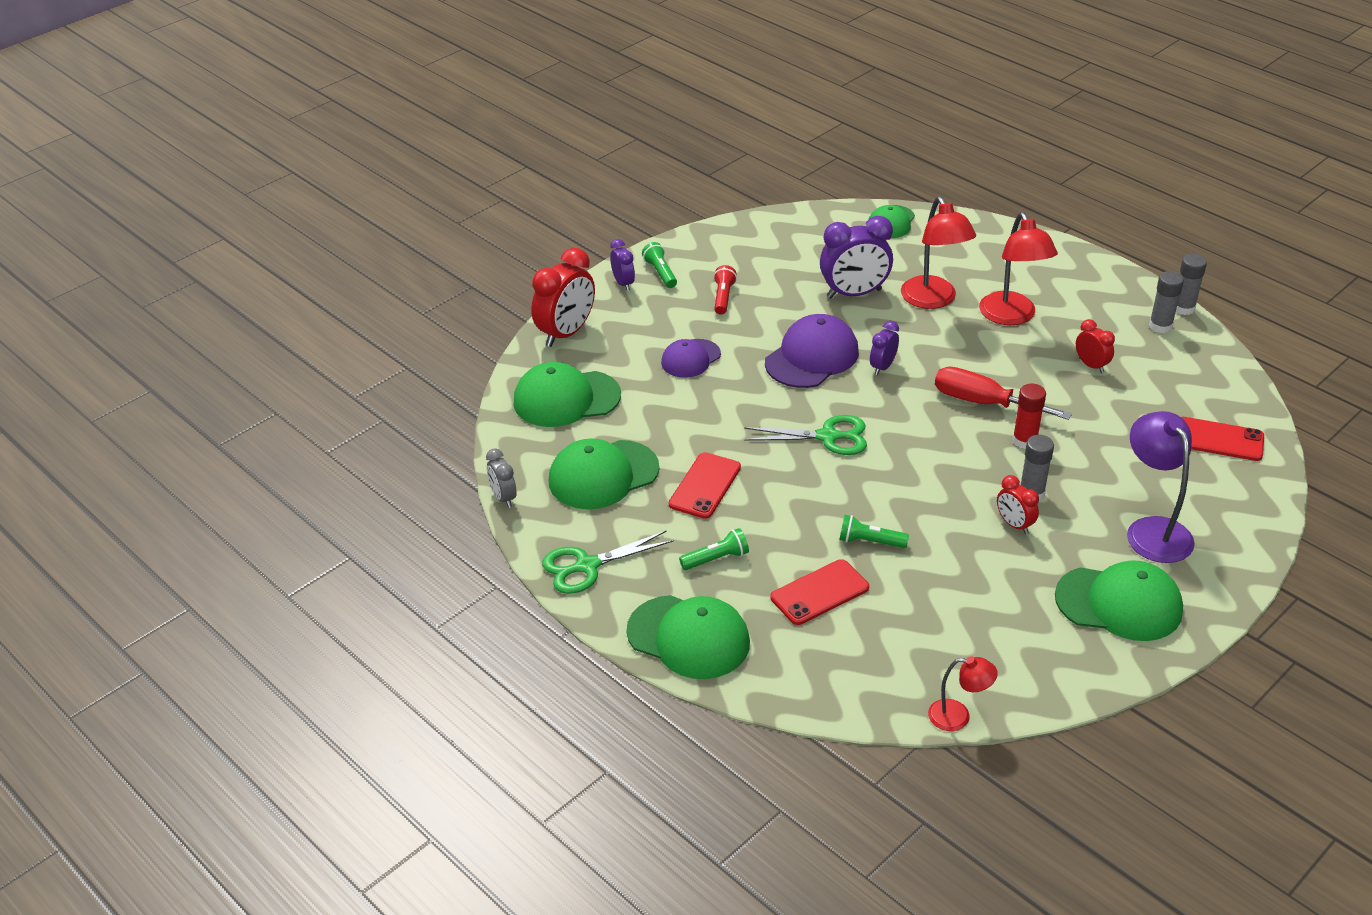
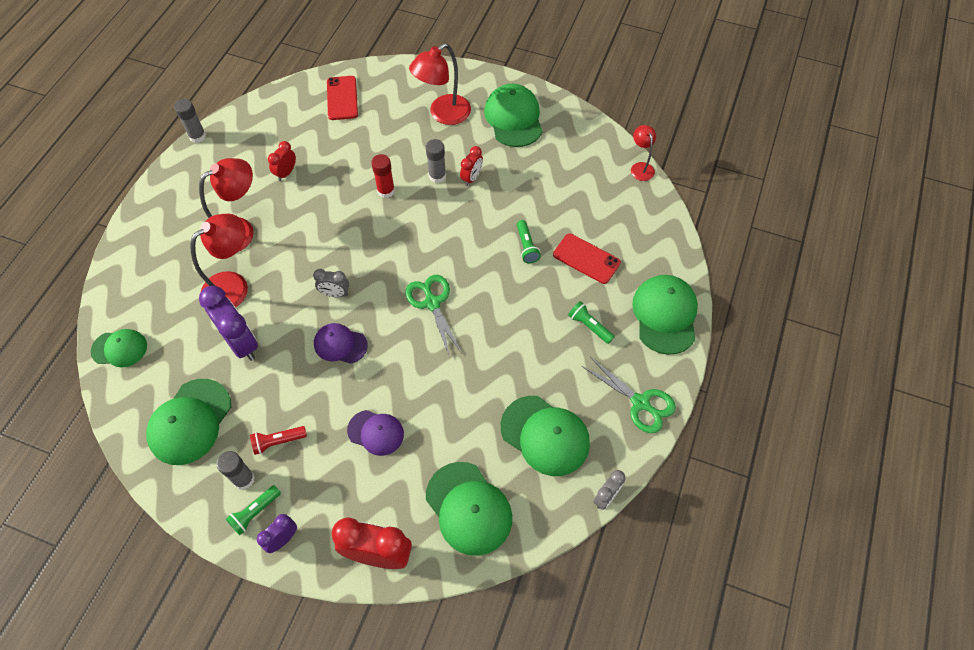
camera: 115 degrees left, 20 degrees up
(705, 486) = (522, 361): red phone -> none
(780, 251) = (190, 422): none -> green cap
(812, 357) = (340, 344): purple cap -> purple cap, size x0.62
(882, 367) = (335, 293): purple clock -> grey clock
(983, 403) = (354, 222): red screwdriver -> none
(1152, 530) = (443, 114): purple lamp -> red lamp
(1160, 326) = (224, 145): grey glue stick -> grey glue stick (244, 479)

